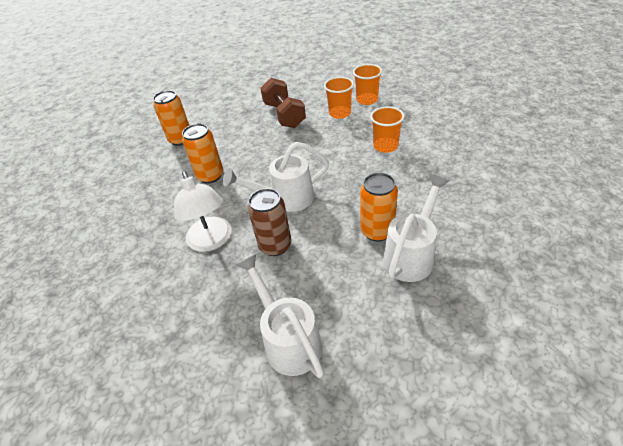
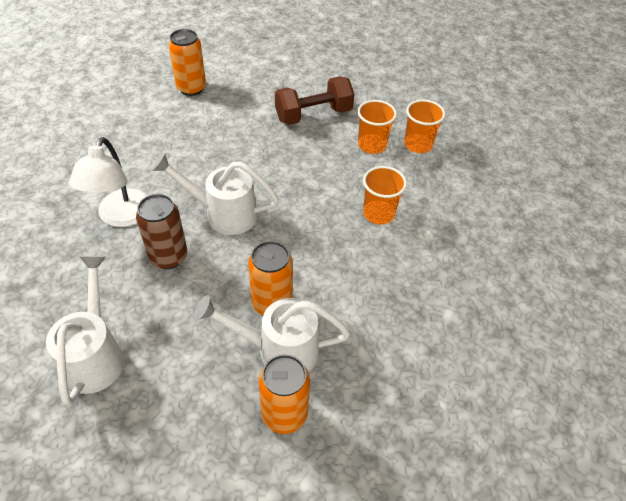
camera: 25 degrees right, 5 degrees up
(210, 176) = (181, 146): orange can -> orange can (284, 414)
(284, 115) = (313, 115): brown dumbbell -> brown dumbbell turned 60 degrees clockwise
(411, 254) = (278, 349): white watering can -> white watering can turned 150 degrees counterclockwise

